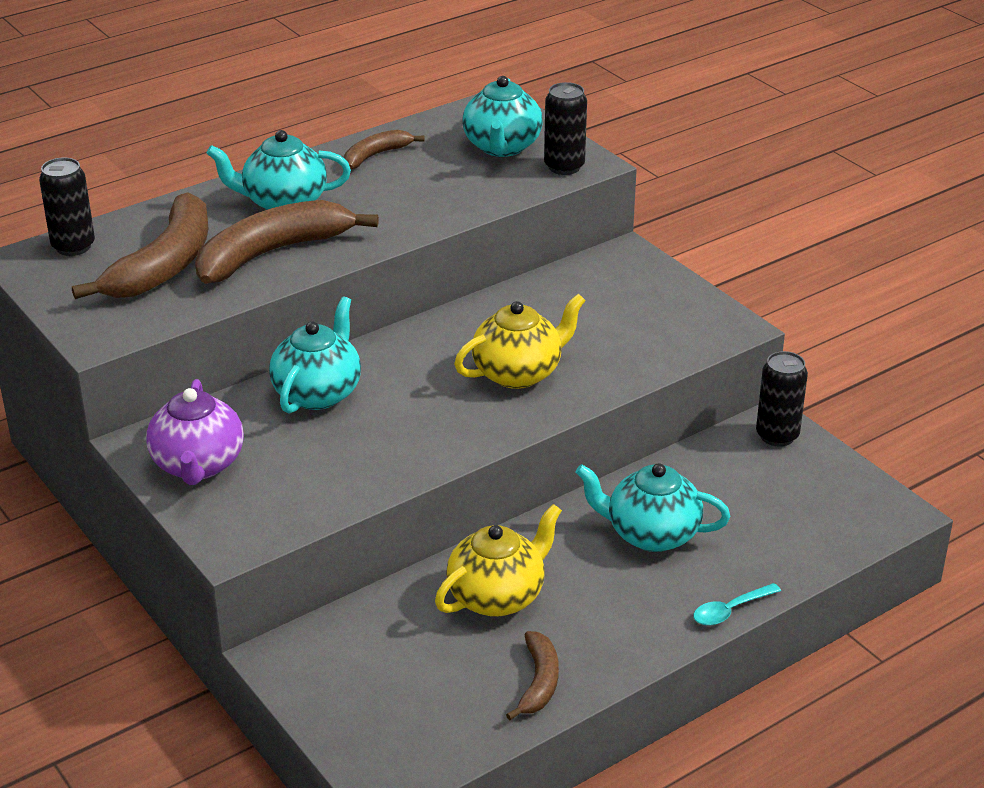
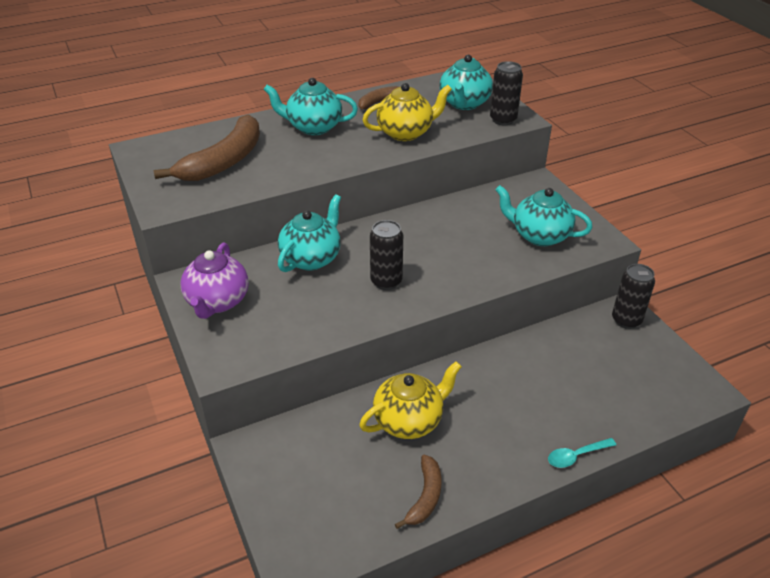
camera: 10 degrees right, 5 degrees up
(73, 246) = (171, 143): black can -> black can (386, 281)
(272, 253) = (296, 160): brown banana -> none
(518, 373) = (450, 259): yellow teapot -> yellow teapot (406, 133)
(651, 534) = (526, 385): turquoise teapot -> turquoise teapot (539, 235)

